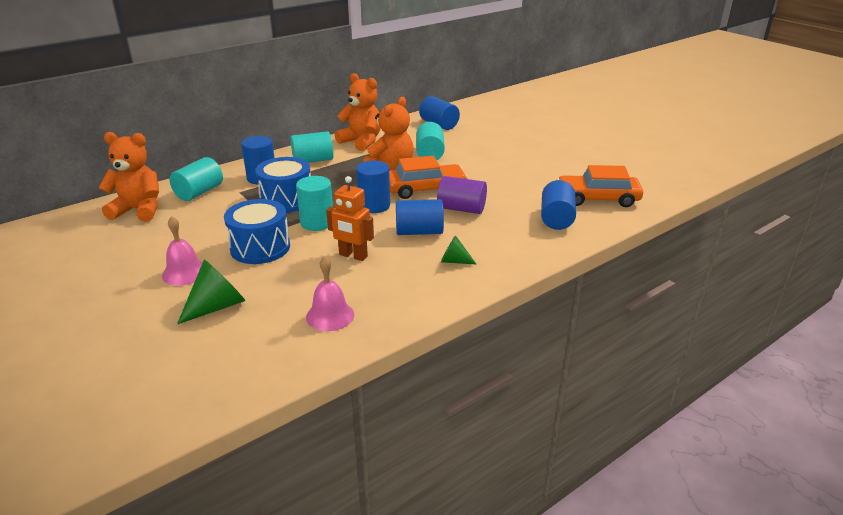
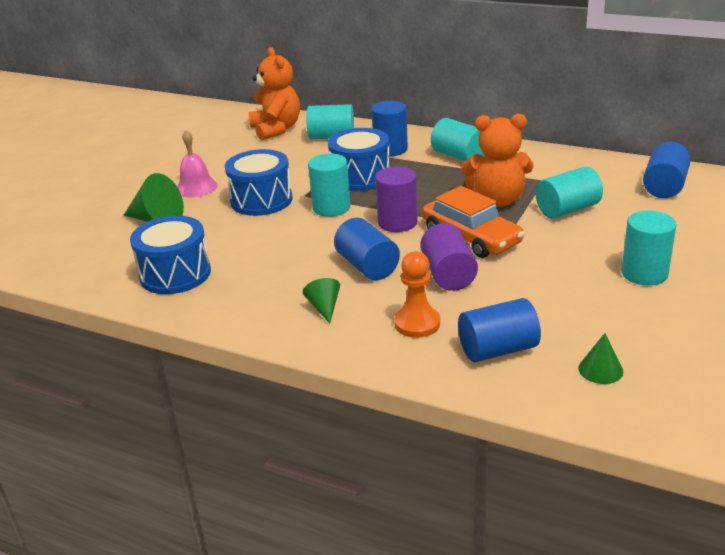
camera: 65 degrees right, 0 degrees up
(330, 315) = (175, 274): pink bell -> blue drum
(353, 256) = (285, 248): orange robot -> none
(361, 141) = (541, 162): orange teddy bear -> none
(374, 205) = (397, 222): blue cylinder -> purple cylinder
(506, 234) = (417, 323): none -> orange pawn
(520, 159) = (644, 273): none -> turquoise cylinder
(597, 198) = (600, 369): orange car -> green cone

